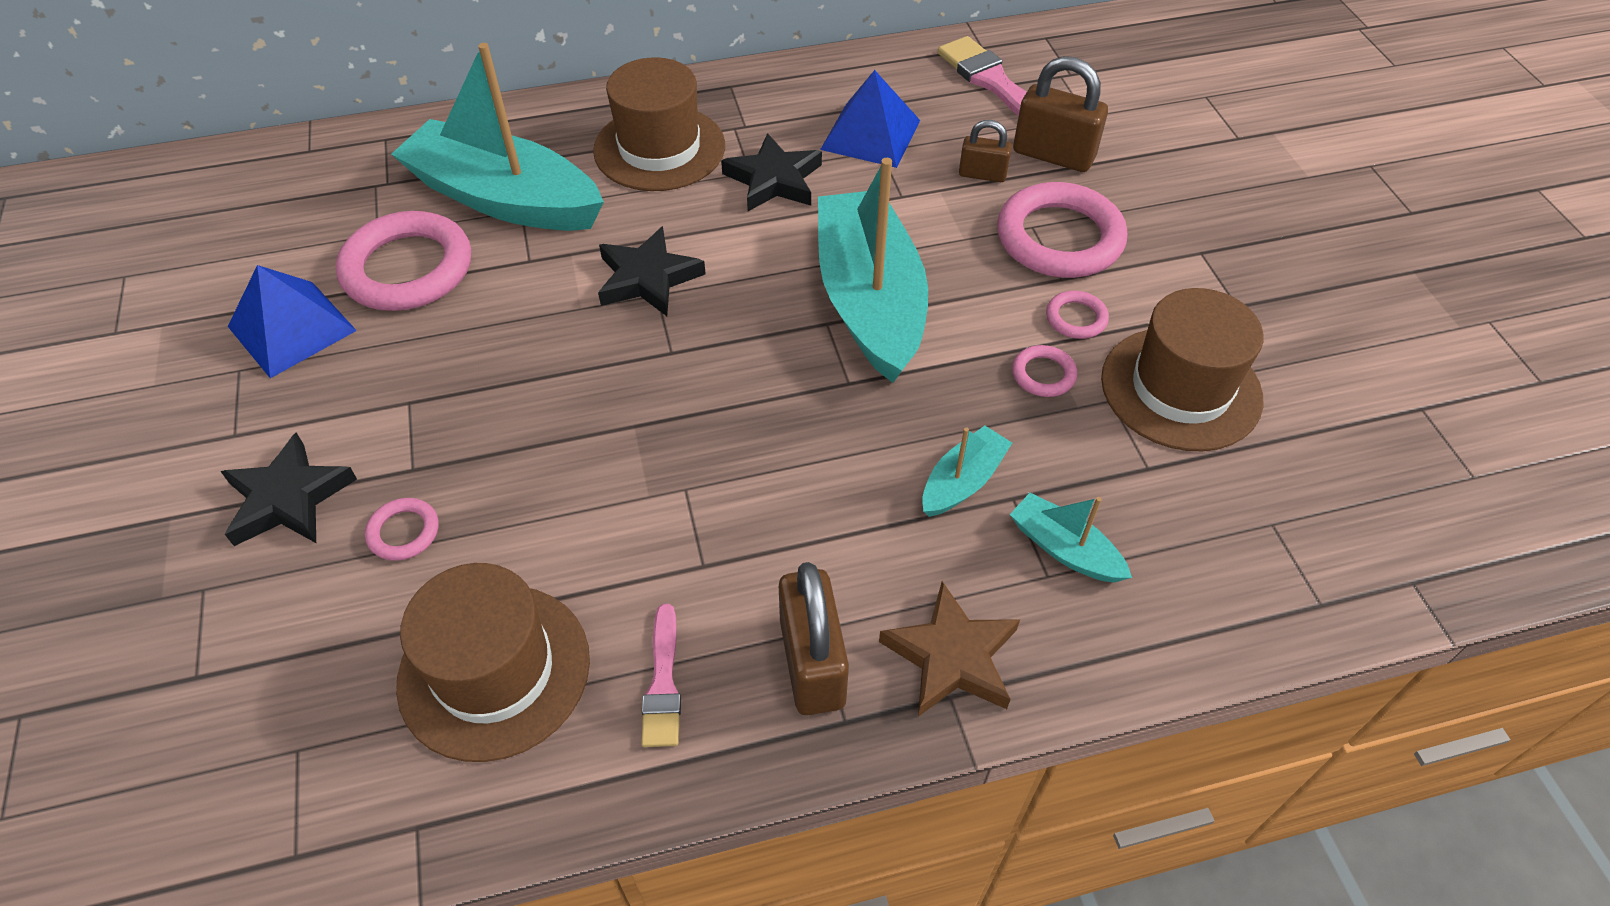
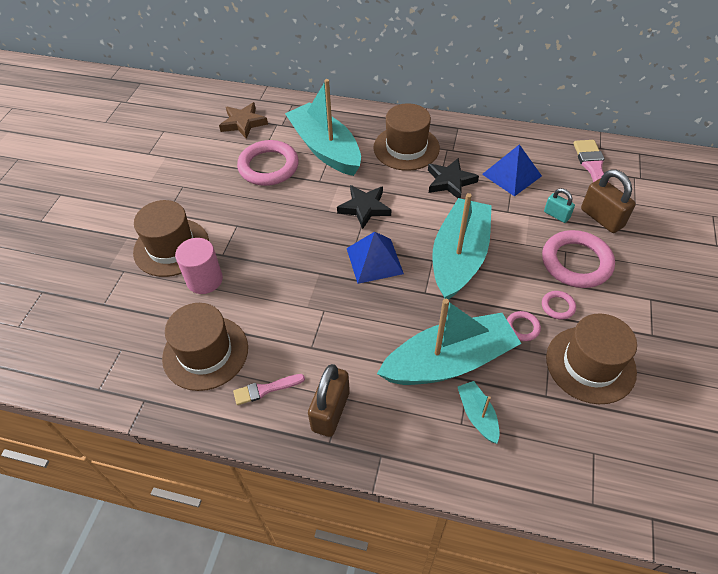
camera: 30 degrees right, 0 degrees up
(288, 498) = (171, 247): black star -> brown hat
(291, 328) = (211, 176): blue pyramid -> blue pyramid (374, 260)
(404, 532) = (204, 280): pink ring -> pink cylinder
(663, 683) = (265, 389): pink brush -> pink brush turned 45 degrees clockwise
(951, 656) = (392, 438): brown star -> brown star (243, 123)
(962, 481) = (449, 361): turquoise boat -> turquoise boat, size x2.23
(982, 174) = (556, 215): brown padlock -> turquoise padlock

